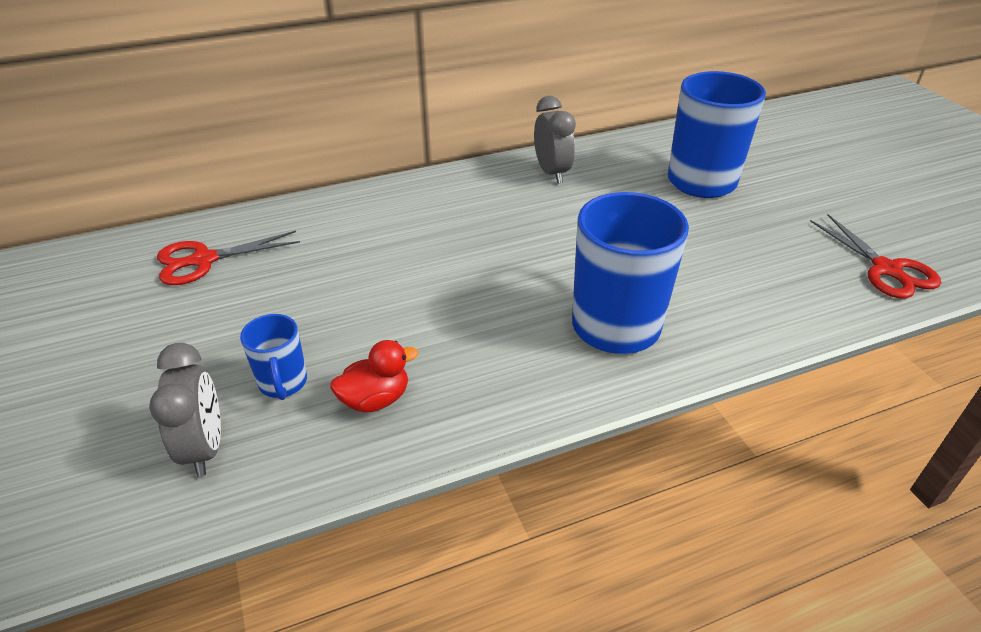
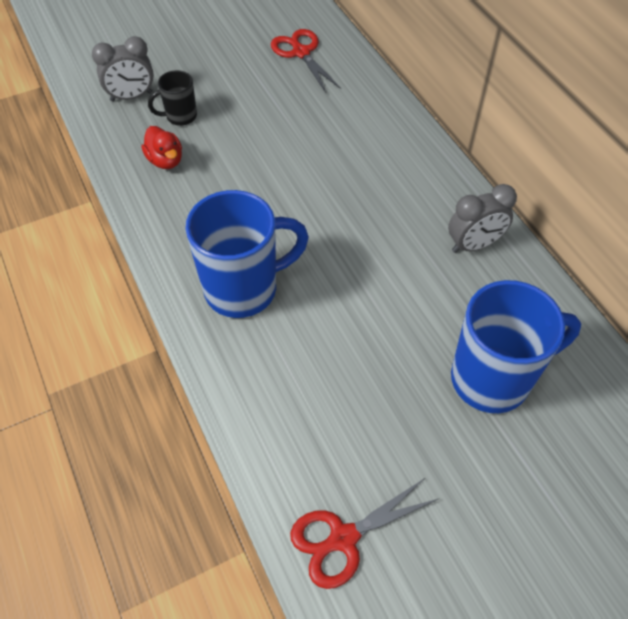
camera: 85 degrees right, 15 degrees up
(283, 383) = (180, 117): blue mug -> black mug

